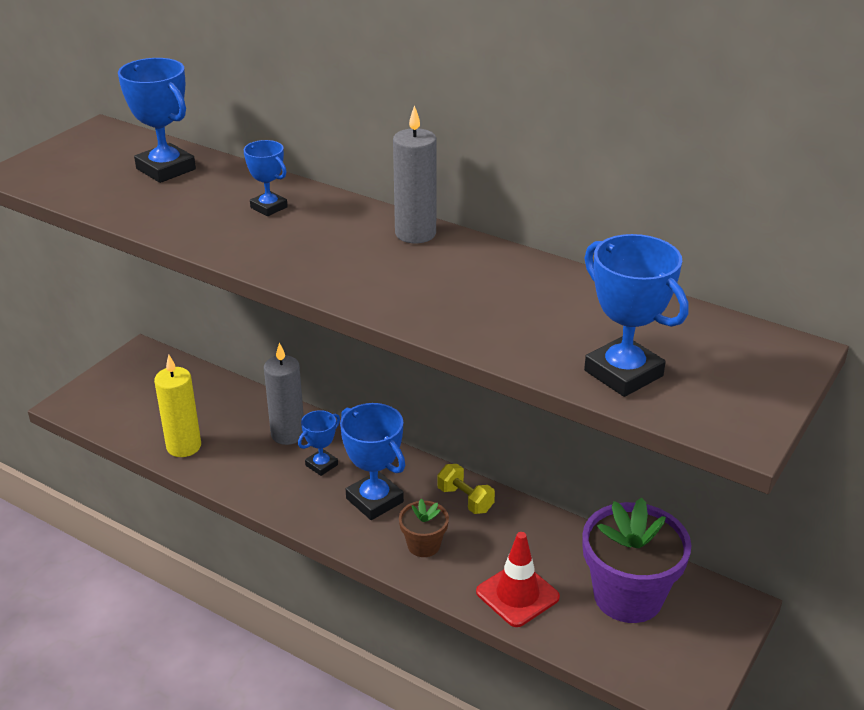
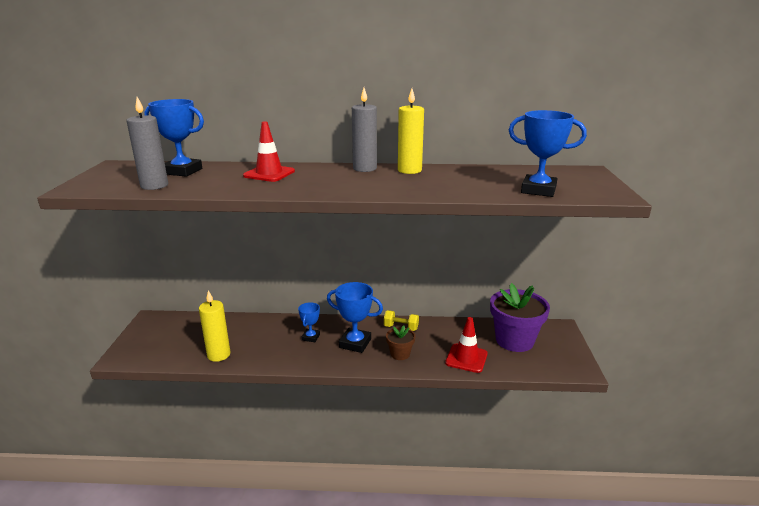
camera: 30 degrees left, 10 degrees down
(269, 207) = (269, 174): blue trophy -> red traffic cone
(288, 434) = (278, 329): grey candle -> grey candle (154, 186)
(478, 258) = (409, 170): none -> yellow candle

